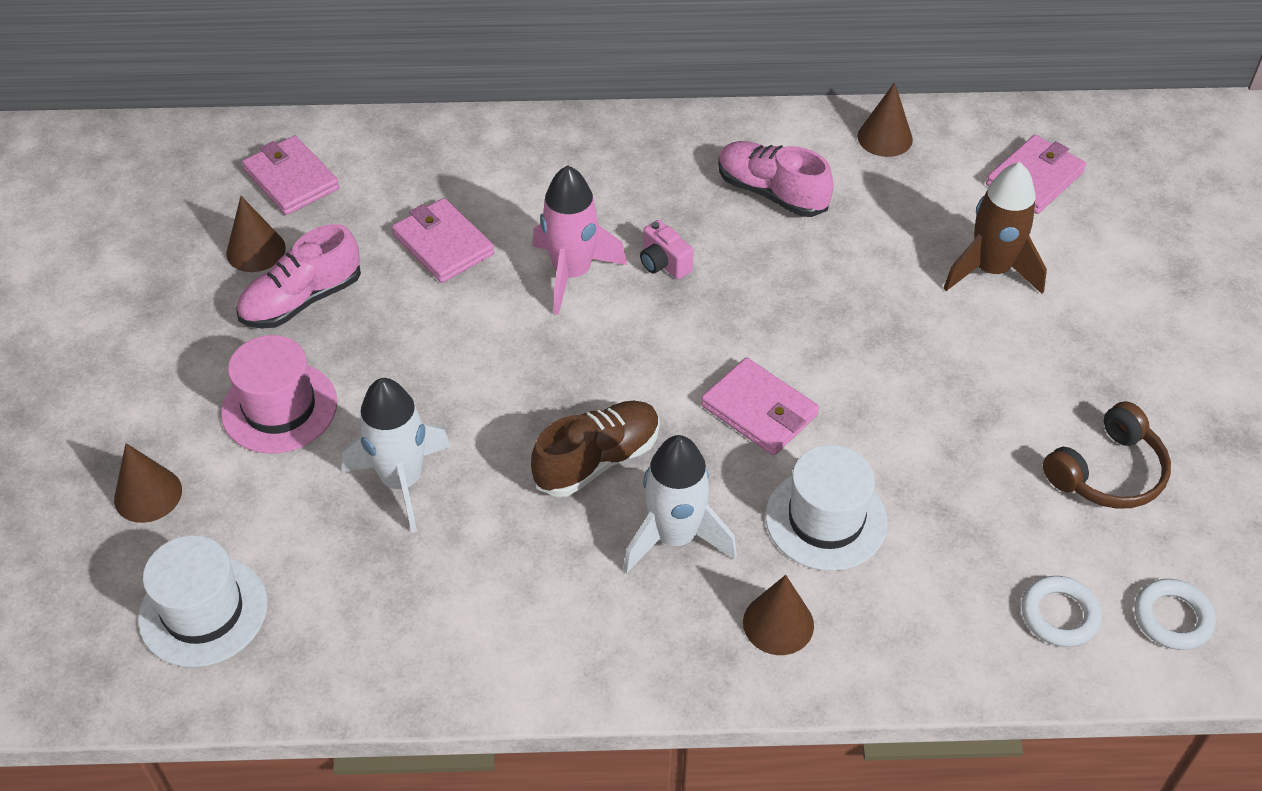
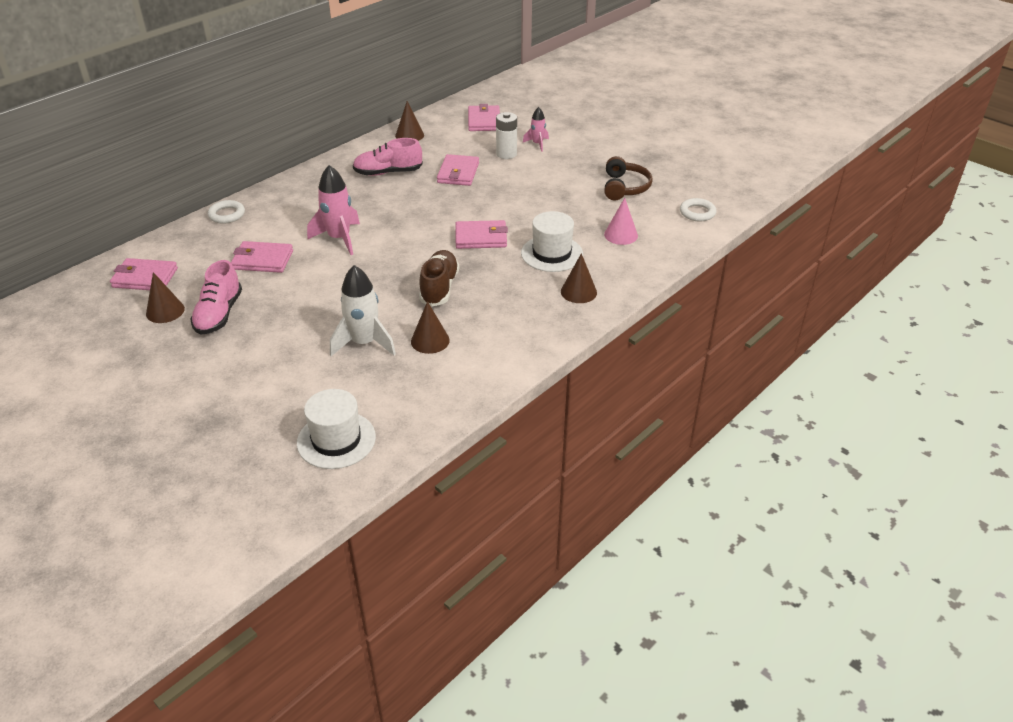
camera: 45 degrees left, 10 degrees down
(148, 494) = (243, 422): brown cone -> brown cone (430, 340)
(279, 407) = (265, 354): pink hat -> none
(664, 263) = (375, 215): pink camera -> none
(674, 537) = (504, 291): white rocket -> none
(871, 260) = (458, 173): none -> pink wallet
(979, 565) = (621, 235): none -> pink cone
(991, 270) = (506, 154): brown rocket -> white battery
(1059, 615) = (664, 232): white ring -> white ring (227, 215)
(1067, 282) = (537, 144): none -> pink rocket

